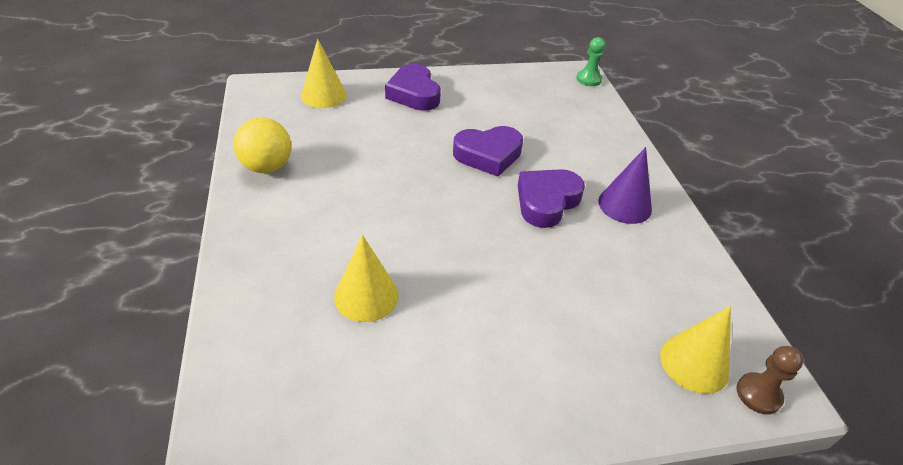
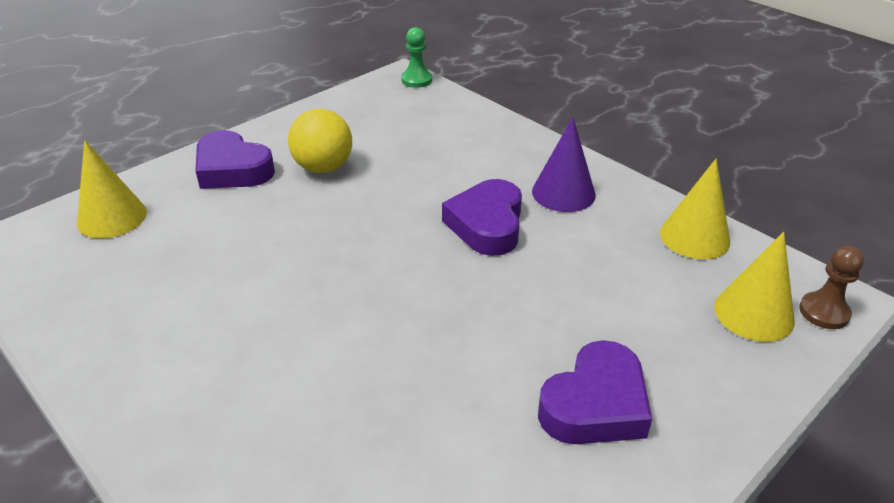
camera: 30 degrees left, 5 degrees down
(267, 167) = (110, 340): yellow ball -> yellow ball (323, 167)
(366, 296) = (385, 429): yellow cone -> yellow cone (694, 237)
(488, 155) = (382, 202): purple heart -> purple heart (595, 404)

